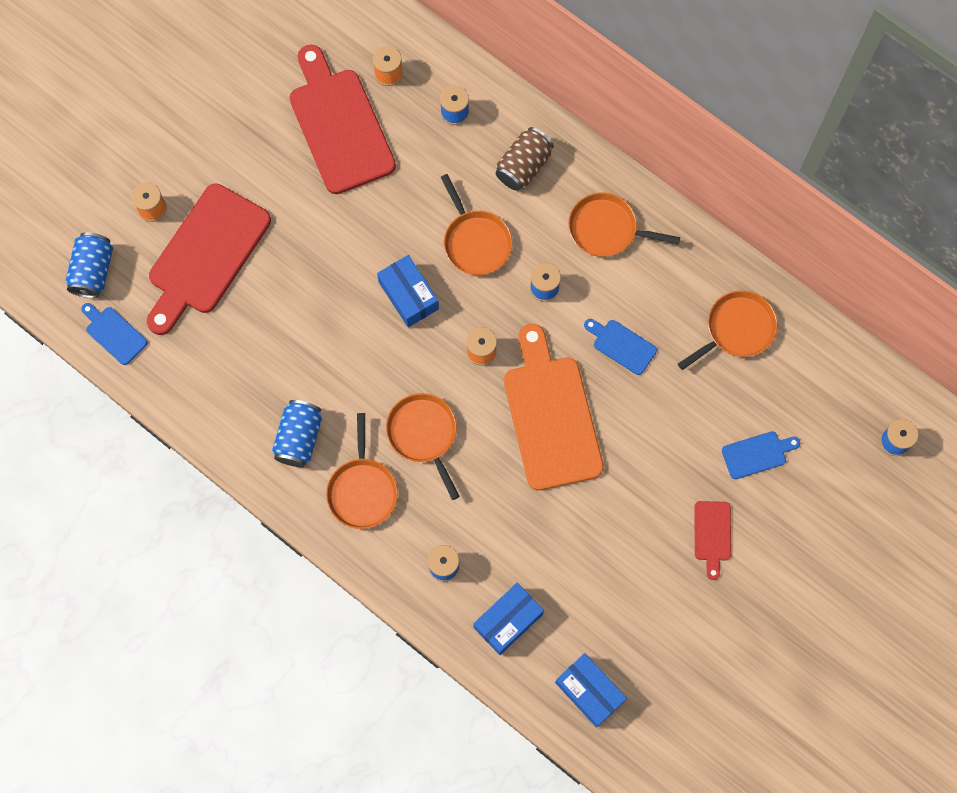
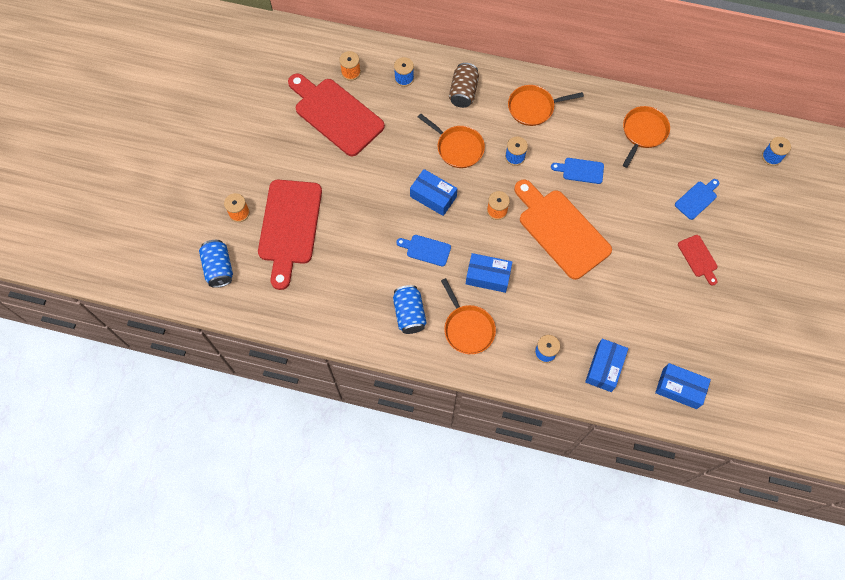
camera: 25 degrees left, 5 degrees down
(114, 333) = (252, 301): blue cutting board -> blue cutting board (426, 250)
(423, 434) = (488, 276): orange pan -> blue box

